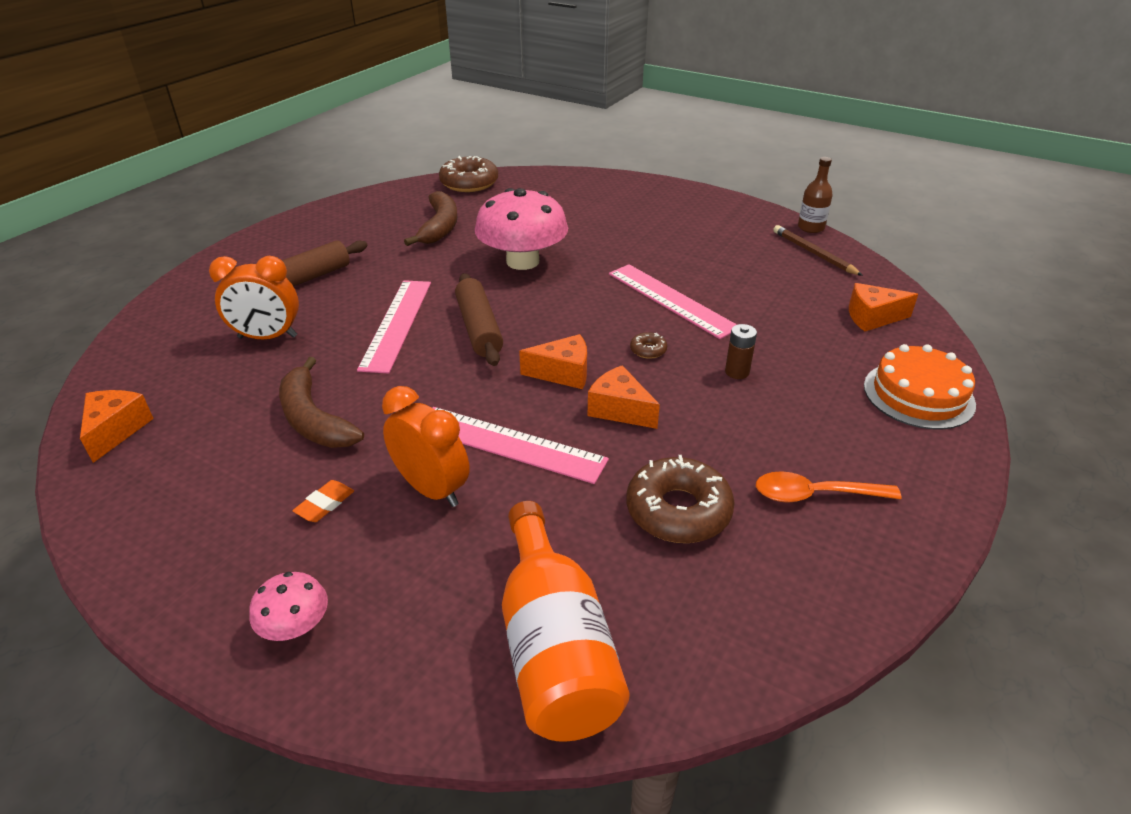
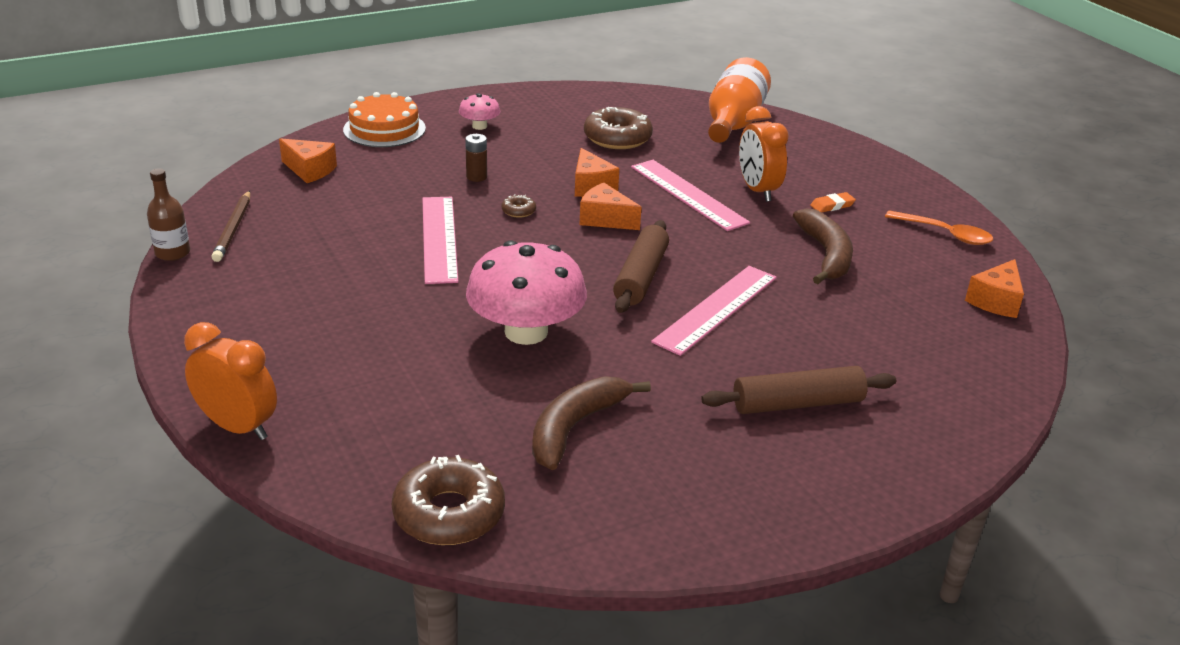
camera: 150 degrees left, 5 degrees down
(267, 337) = (854, 341): orange clock -> orange clock (238, 427)
(295, 625) = (862, 166): pink mushroom -> pink mushroom (479, 126)
(815, 495) = (533, 119): orange spoon -> orange spoon (945, 234)

